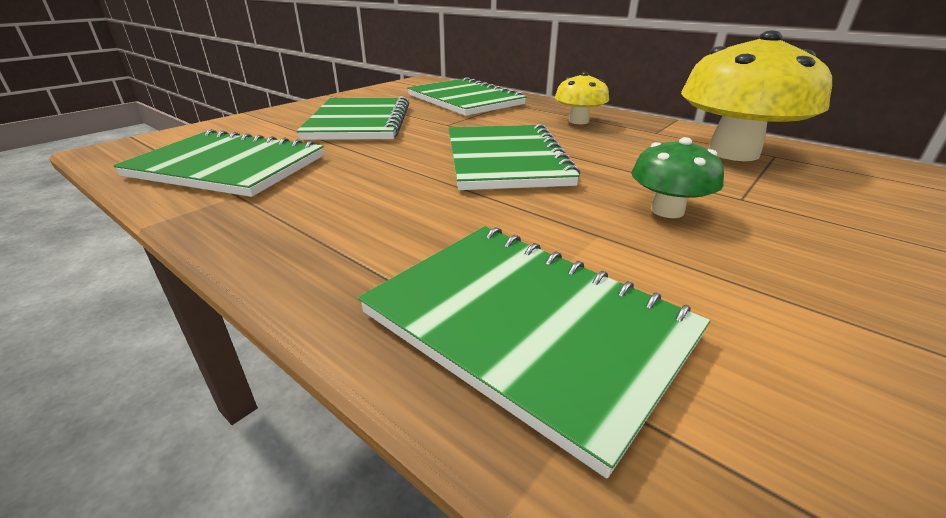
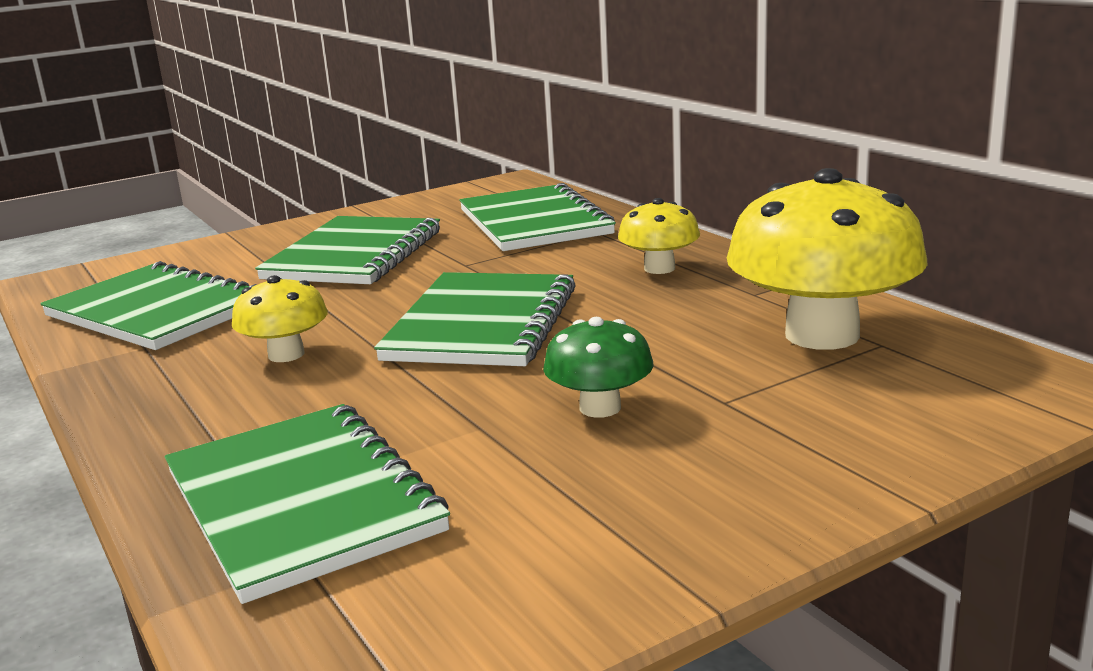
camera: 20 degrees right, 10 degrees down
(374, 191) = (286, 354): none -> yellow mushroom

